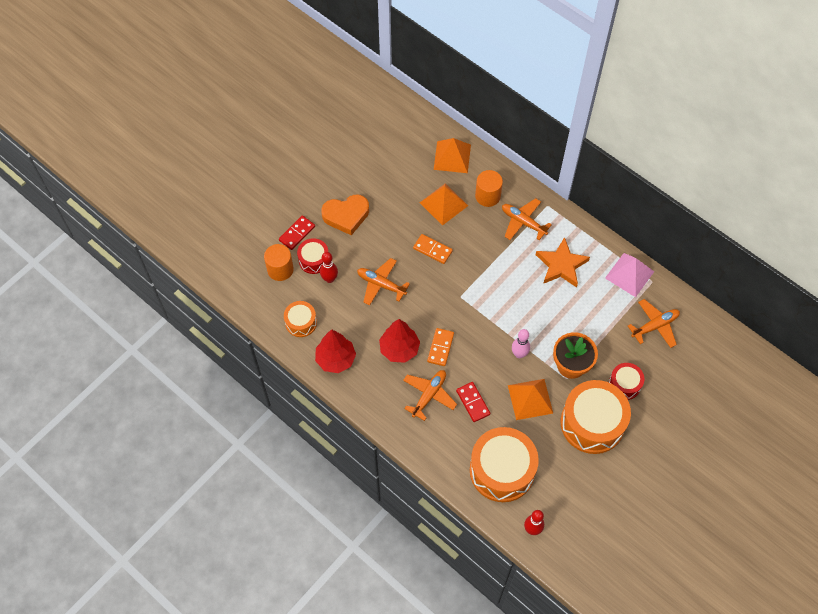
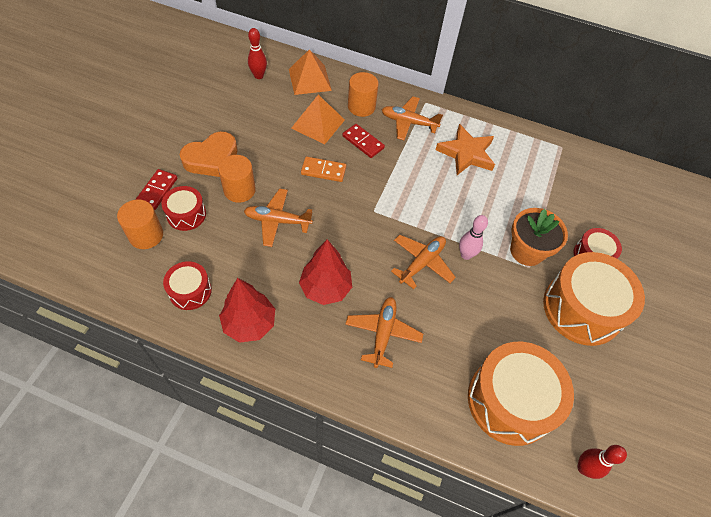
camera: 25 degrees left, 5 degrees down
(301, 322) = (190, 291): orange drum -> red drum
(329, 279) = (212, 230): red bowling pin -> red bowling pin (258, 76)
(360, 250) = (239, 190): none -> orange cylinder
(440, 348) = (374, 273): orange domino -> none
(473, 402) = (439, 326): red domino -> red domino (363, 142)
(530, 399) = (502, 302): orange pyramid -> none
(629, 274) = (537, 146): pink pyramid -> none
(655, 326) = (588, 188): orange plane -> orange plane (422, 263)

